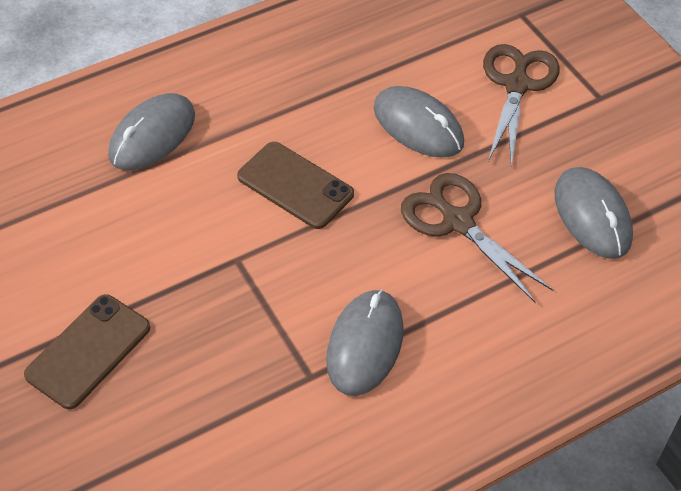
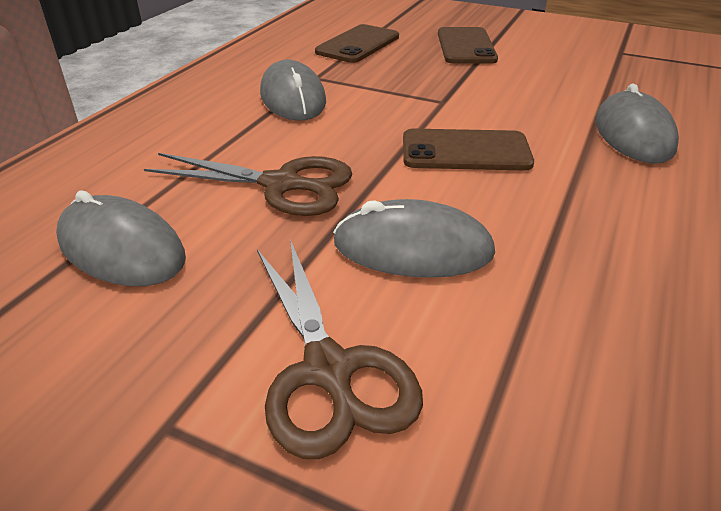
camera: 145 degrees right, 15 degrees down
(197, 433) = (358, 44): none -> brown phone

